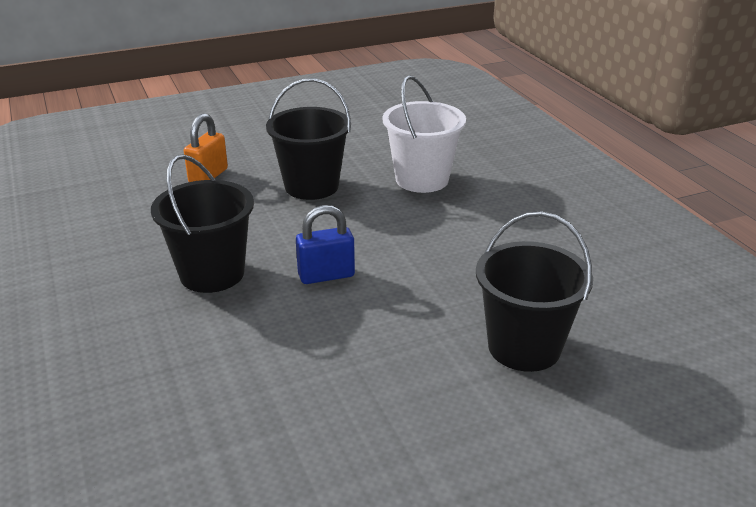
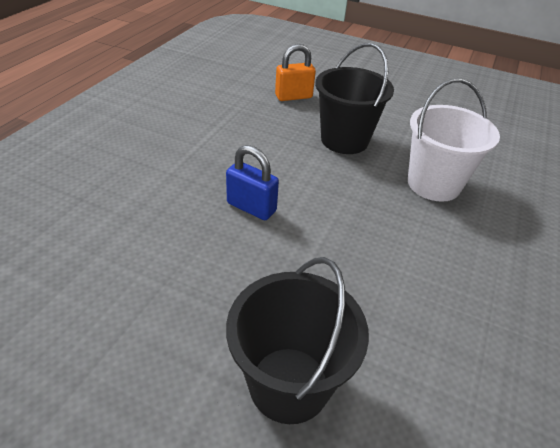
camera: 45 degrees right, 10 degrees up
(212, 273) = (194, 158): black bucket -> none

